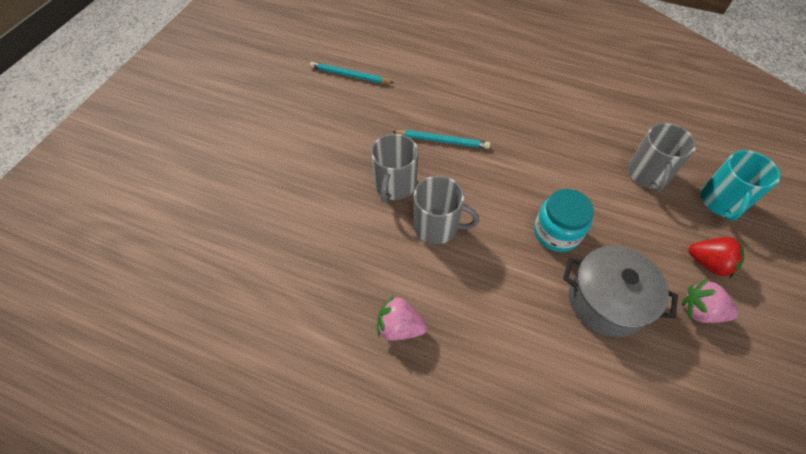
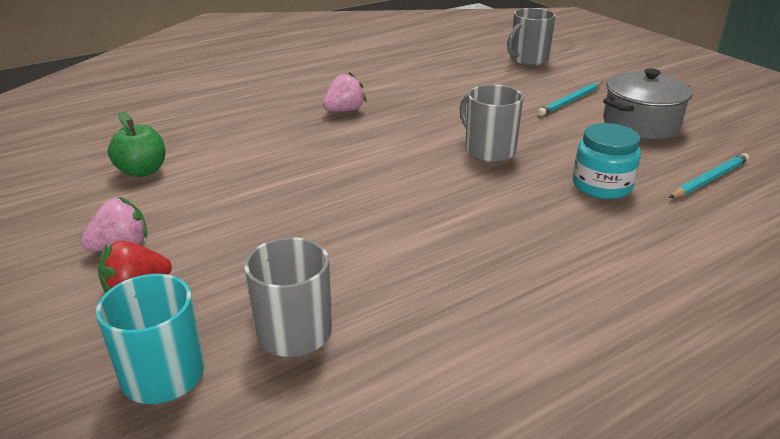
camera: 125 degrees right, 25 degrees down
(437, 226) = (412, 153): grey mug -> grey mug (528, 59)
(442, 140) = (528, 198): turquoise pencil -> turquoise pencil (570, 101)
(556, 232) = (319, 211): turquoise jar -> turquoise jar (601, 185)
(606, 301) = (219, 200): grey pot -> grey pot (640, 124)
(636, 401) = (142, 171): none -> green apple

